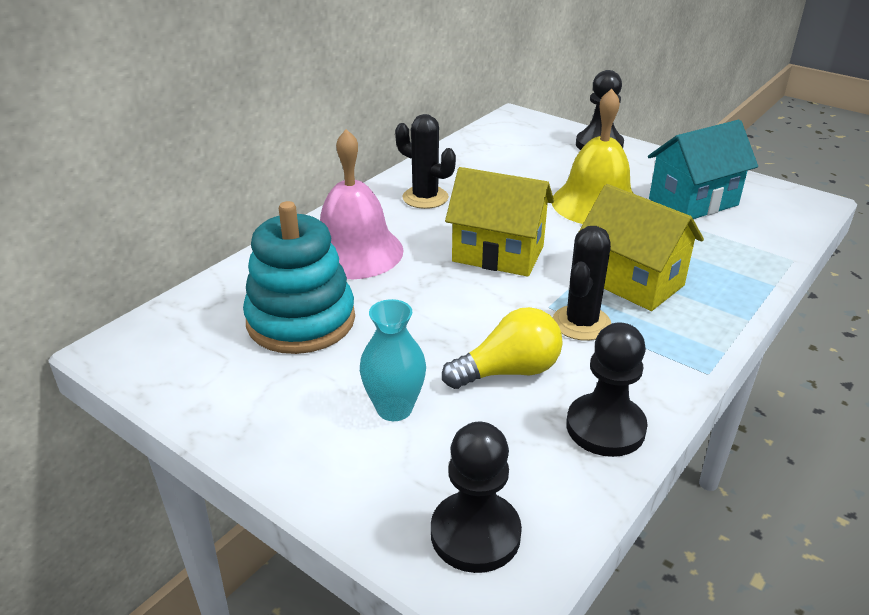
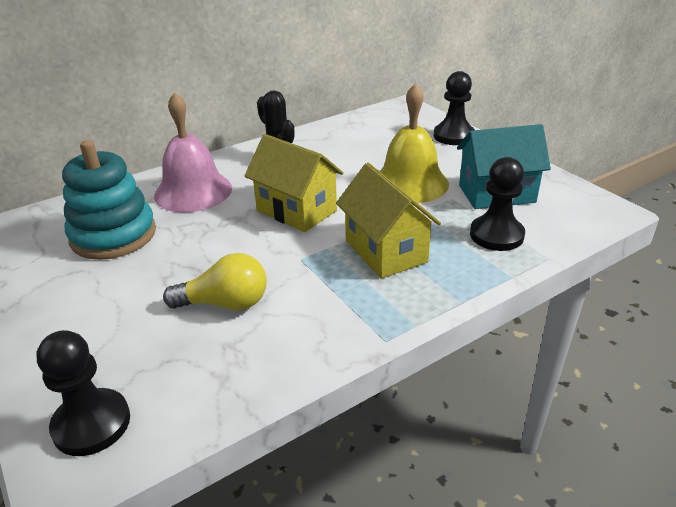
camera: 20 degrees right, 0 degrees up
(394, 408) = (119, 314): turquoise vase -> none
(581, 323) = (315, 277): black cactus -> none
(605, 427) = (261, 365): black pawn -> black pawn (496, 235)

